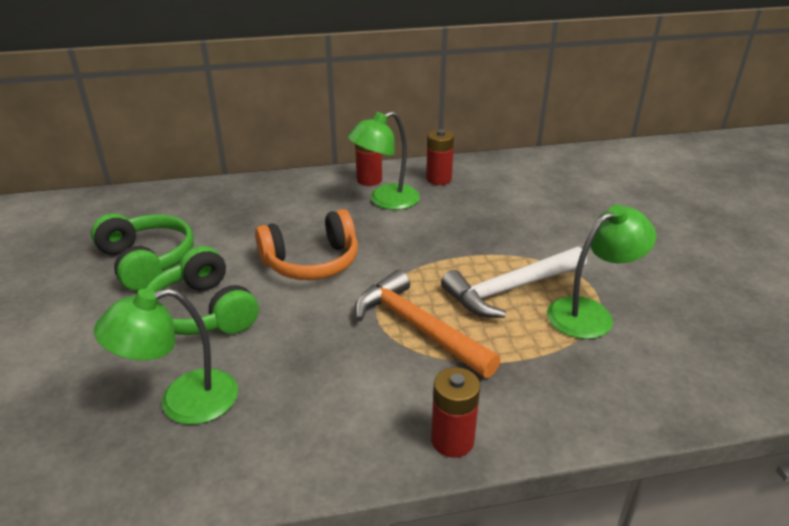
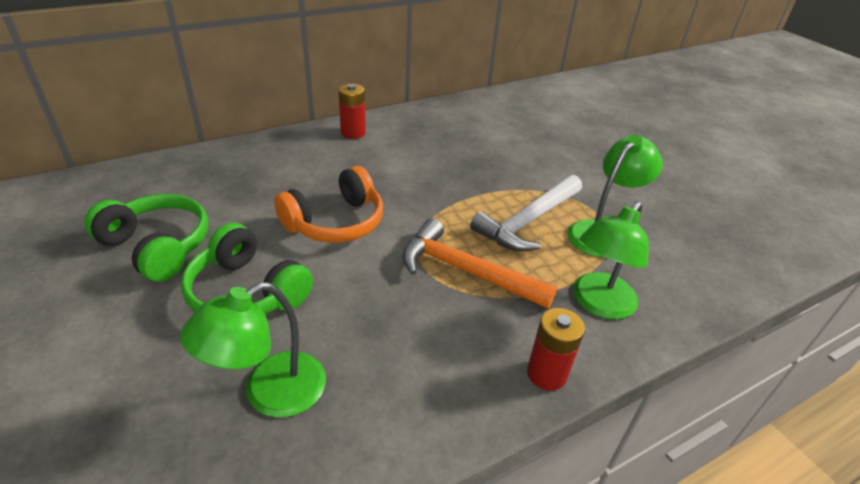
camera: 20 degrees left, 5 degrees up
(385, 201) = (378, 151): green lamp -> green lamp (598, 304)
(438, 179) = (417, 125): red battery -> none

